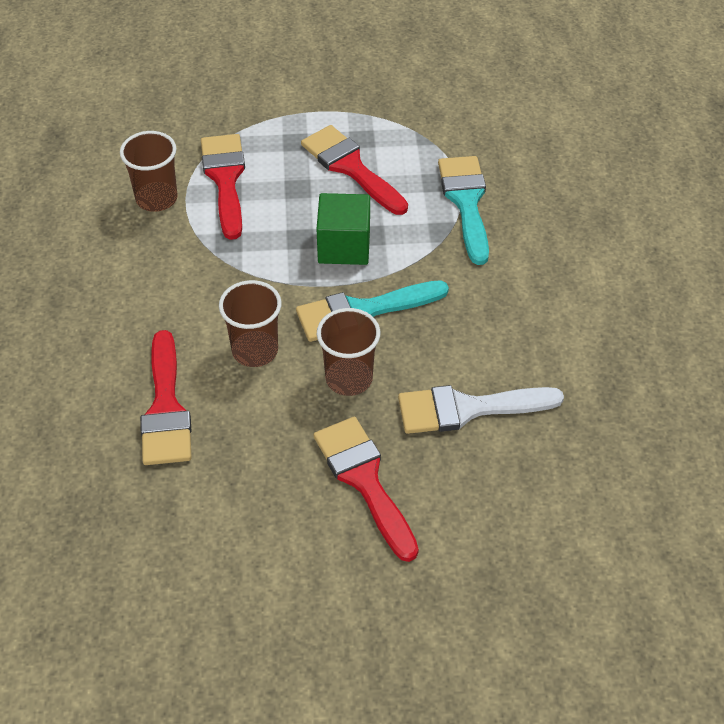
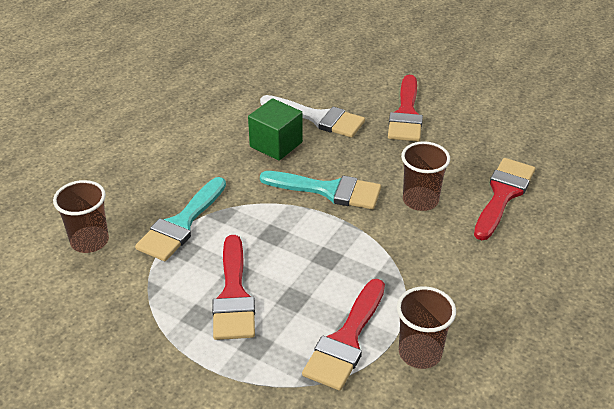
camera: 145 degrees left, 10 degrees down
(344, 246) = (300, 236): green cube -> green cube (276, 144)
(349, 379) = (372, 160): brown cup -> brown cup (90, 241)

